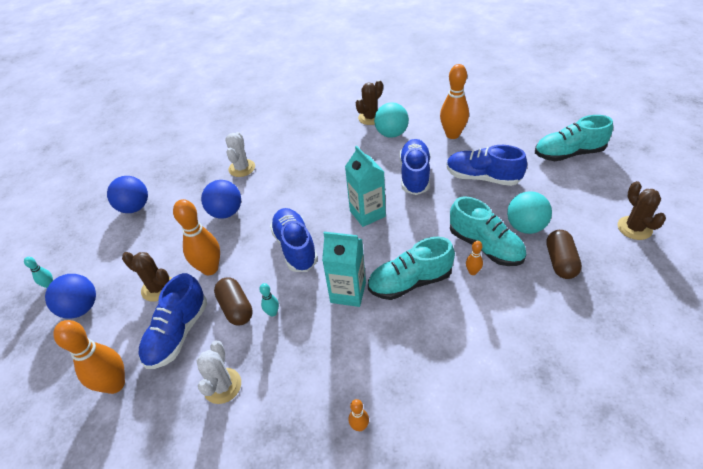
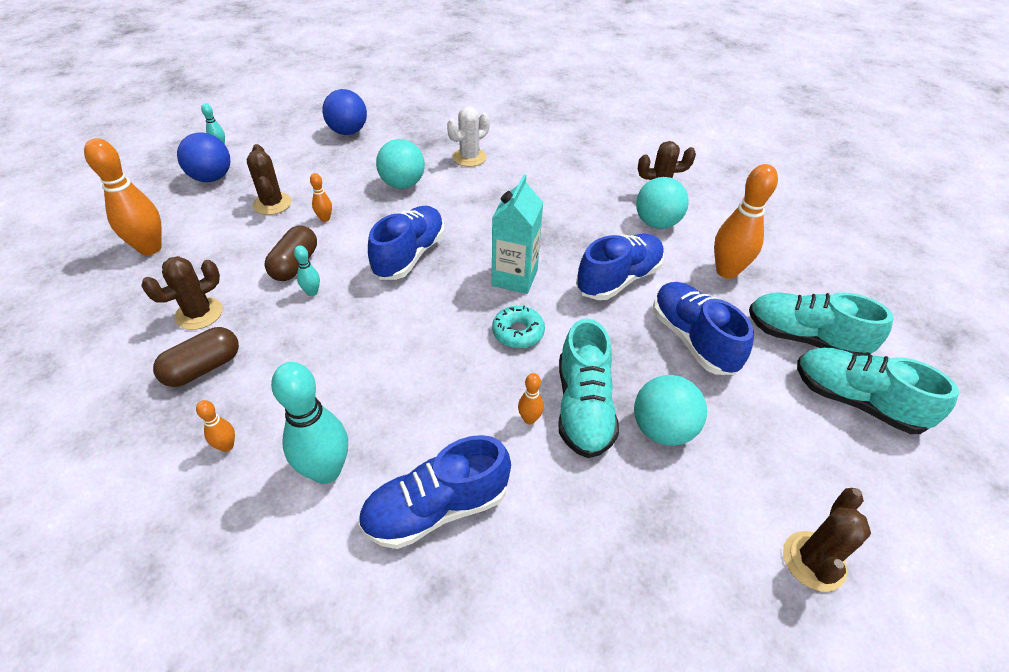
camera: 40 degrees right, 0 degrees up
(177, 333) = (233, 248): blue shoe -> blue shoe (436, 508)
(210, 269) = (325, 219): orange bowling pin -> orange bowling pin, size x0.46
(222, 386) = (199, 313): white cactus -> brown cactus
(226, 212) = (402, 184): blue ball -> turquoise ball
(348, 292) = (390, 330): turquoise carton -> none
(409, 238) = (518, 332): none -> turquoise donut
(410, 282) = (455, 371): turquoise shoe -> turquoise shoe (804, 338)
(426, 383) = (326, 471): none -> turquoise bowling pin
(560, 261) = (645, 502): brown capsule -> brown capsule (203, 368)

